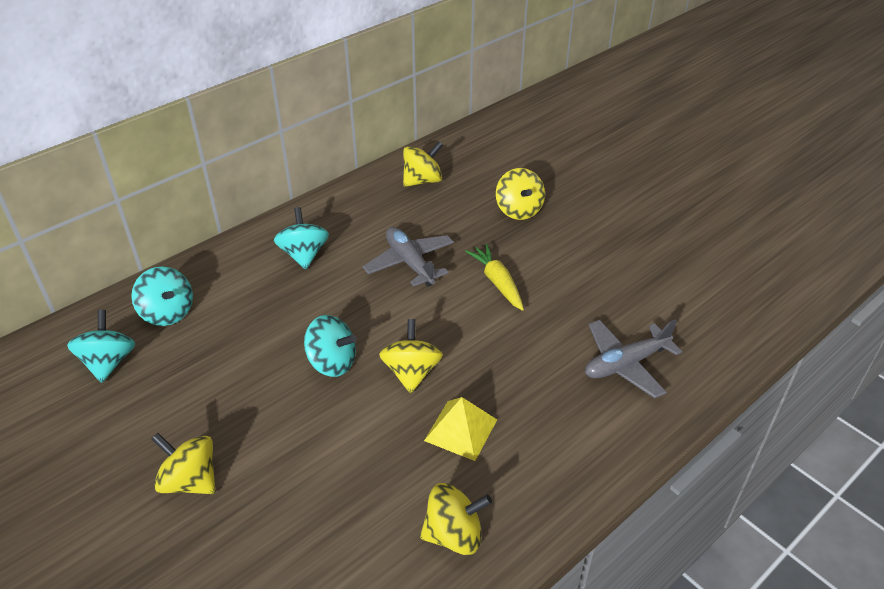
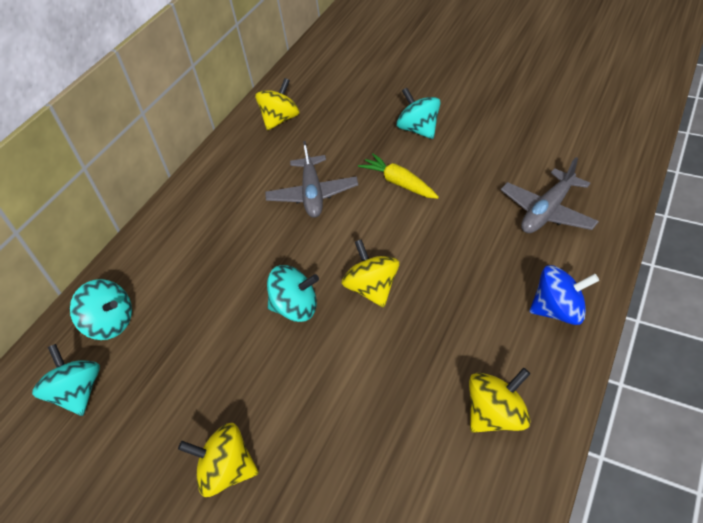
camera: 15 degrees left, 5 degrees up
(304, 255) = (211, 222): turquoise spinning top -> turquoise spinning top (419, 129)
(410, 263) = (313, 194): grey plane -> grey plane turned 135 degrees counterclockwise
(461, 430) = (446, 321): yellow pyramid -> none
(518, 210) = (379, 116): yellow spinning top -> none
(575, 463) = (559, 311): none -> blue spinning top

